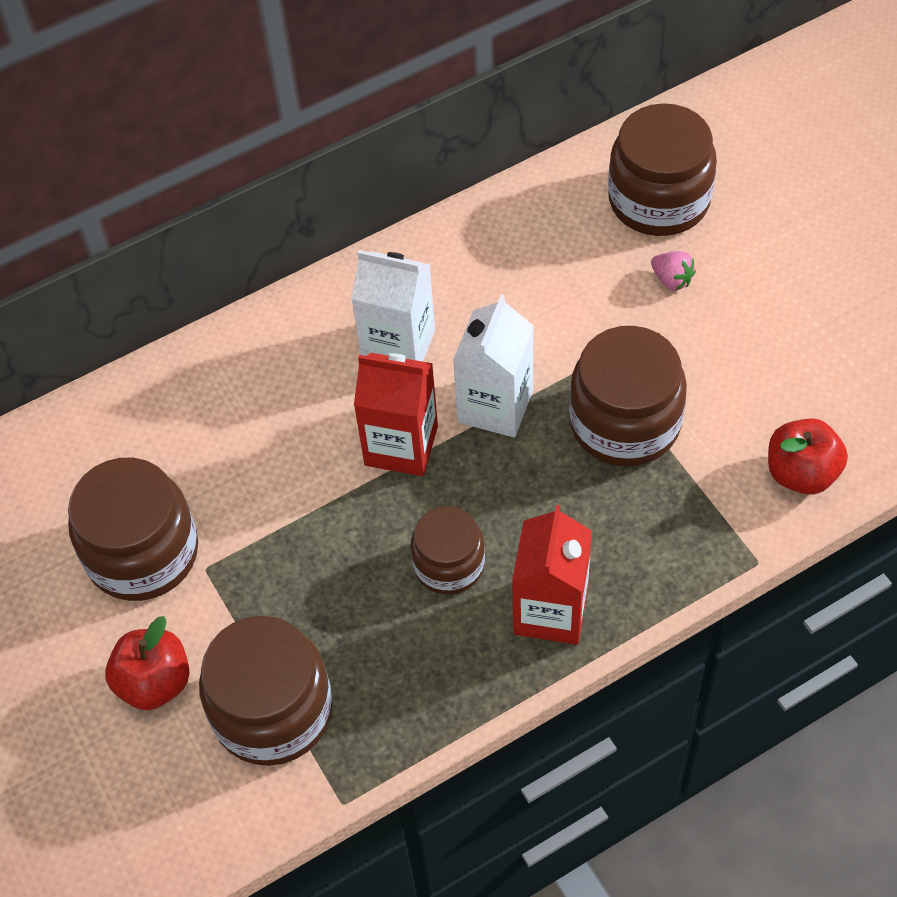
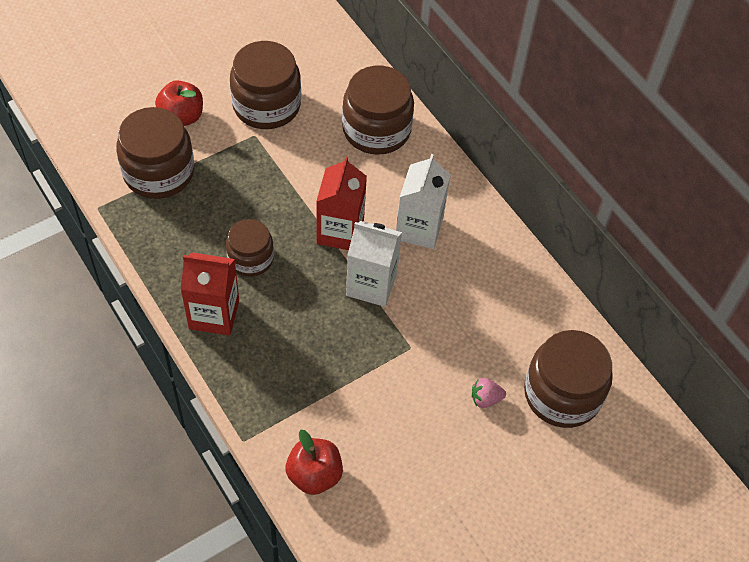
camera: 80 degrees right, 0 degrees up
(625, 422) = (358, 362): brown jar -> brown jar (376, 130)
(672, 280) = (485, 399): pink strawberry -> pink strawberry turned 45 degrees clockwise

